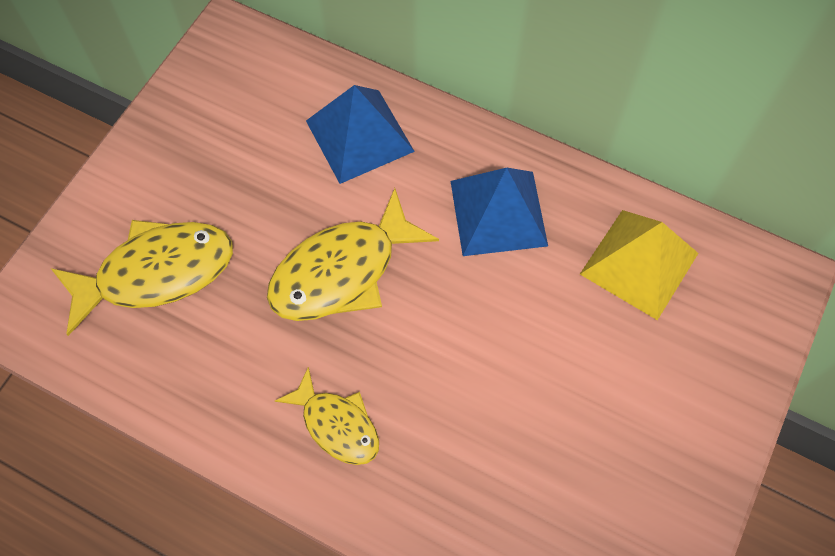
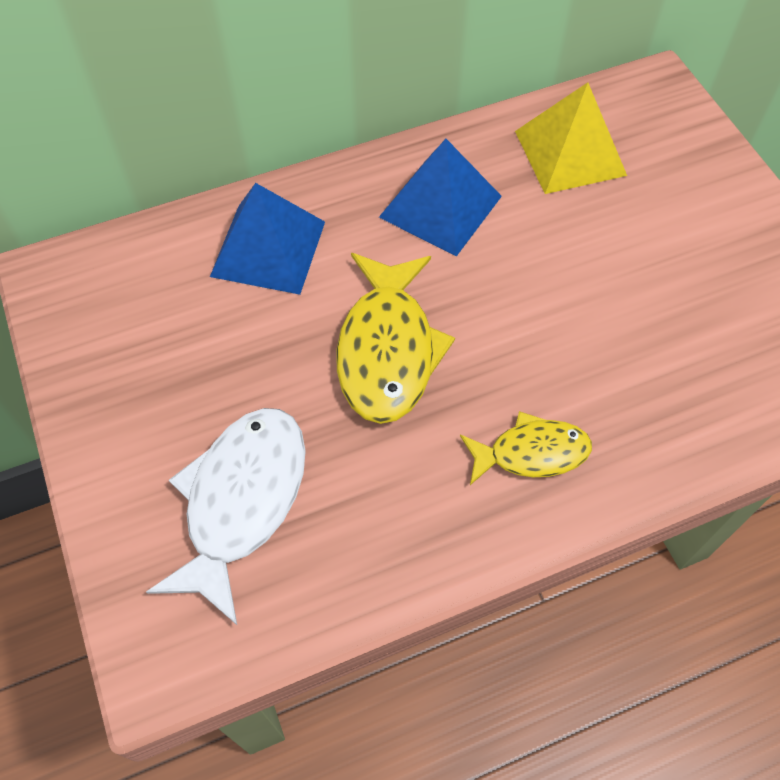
camera: 50 degrees left, 5 degrees down
(156, 273) = (241, 501): yellow fish -> white fish

